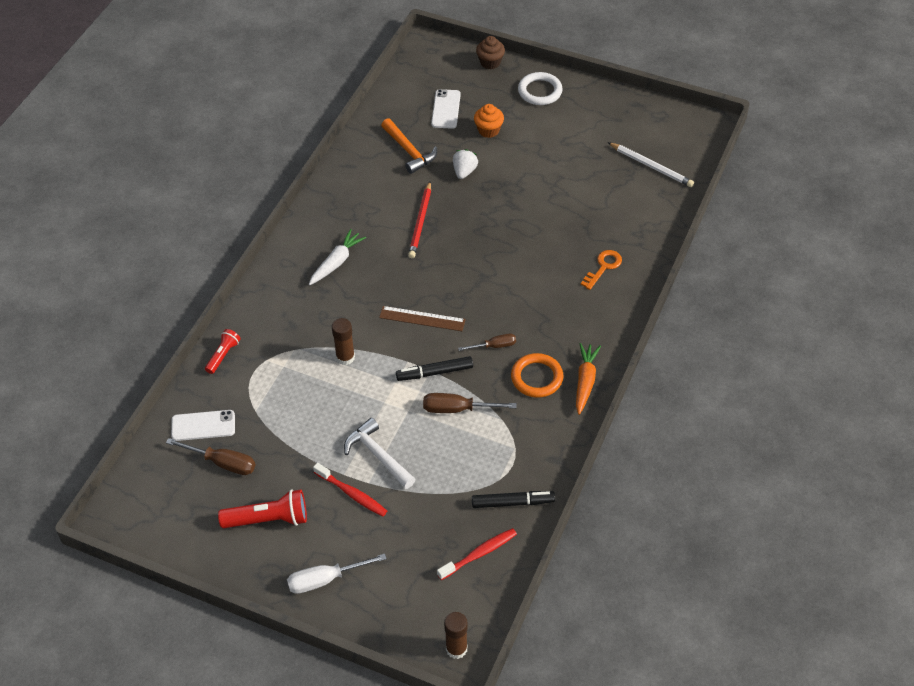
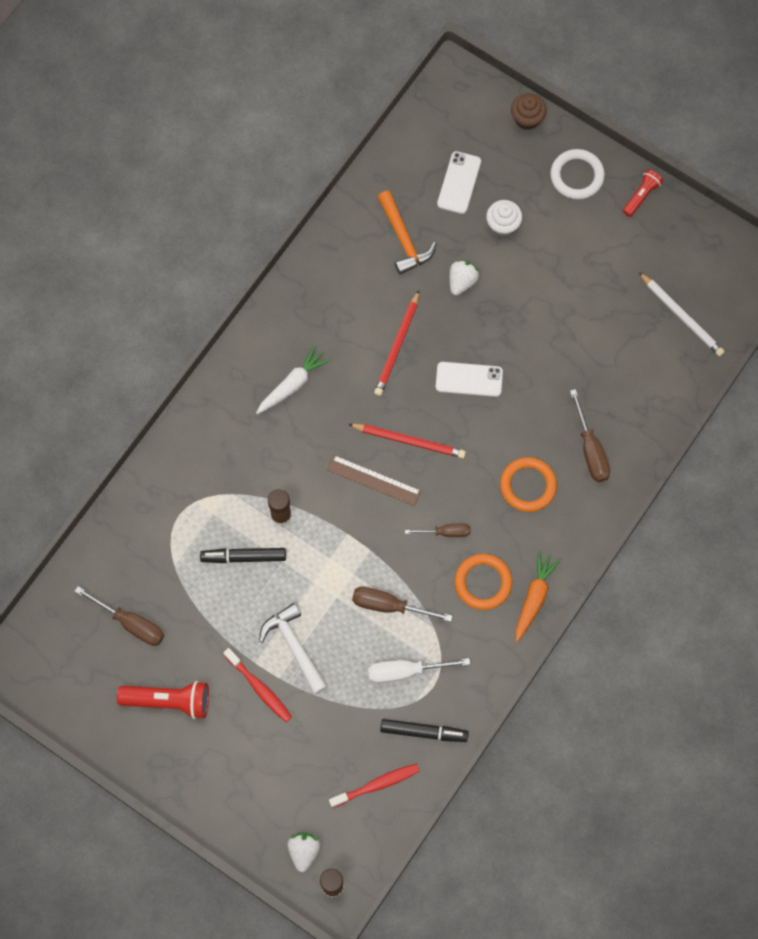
camera: 10 degrees right, 20 degrees up
(203, 425) = (116, 573): white phone -> white phone (469, 379)
(223, 355) = (149, 486): red flashlight -> red flashlight (641, 196)
(325, 580) = (215, 783): white screwdriver -> white screwdriver (405, 671)
(422, 623) = (304, 851): none -> white strawberry
(435, 373) = (374, 554): black marker -> black marker (243, 557)
(446, 286) = (409, 441): none -> red pencil
(488, 130) = (503, 225): orange cupcake -> white cupcake
(557, 301) = (528, 486): none -> orange ring
(603, 267) = (590, 449): orange key -> brown screwdriver

